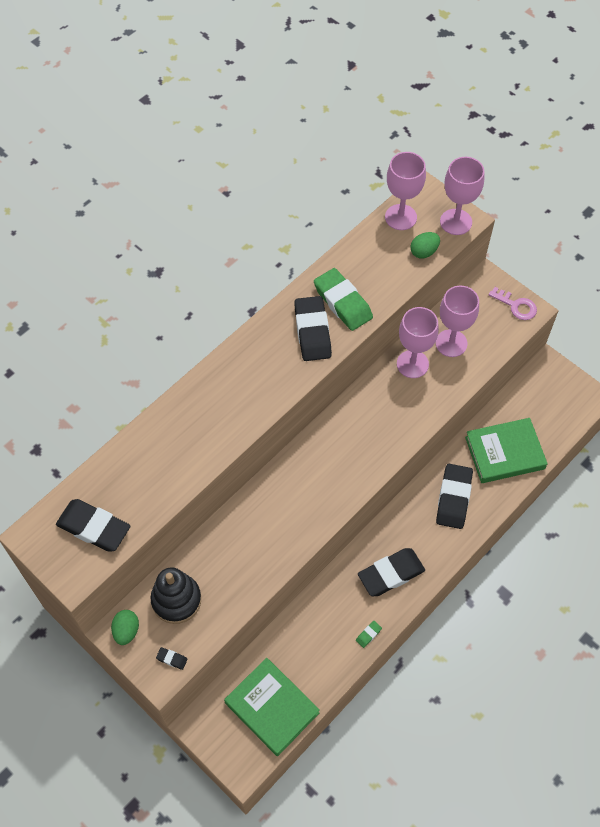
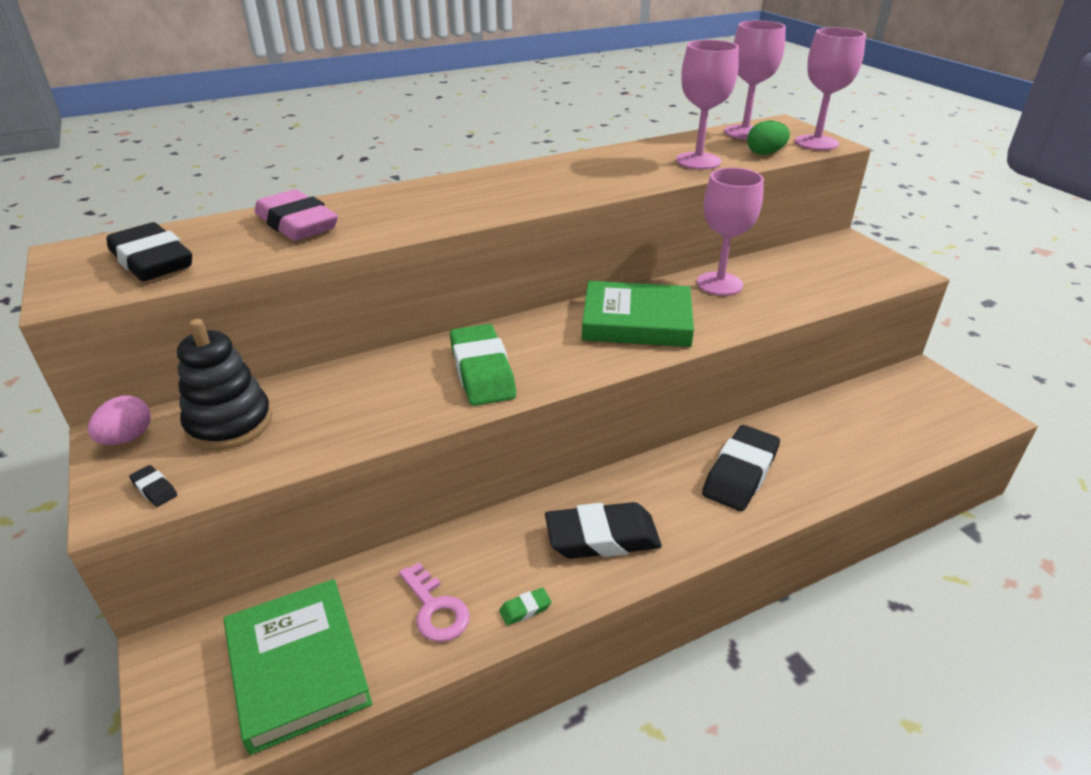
camera: 20 degrees right, 25 degrees down
(126, 631) = (127, 438): green egg -> pink egg
(153, 456) = (297, 224): none -> pink eraser
(312, 332) = (585, 178): black eraser -> none
(343, 302) = (638, 167): green eraser -> green eraser (482, 371)
(451, 343) = (781, 277): pink goblet -> pink goblet (698, 161)
(504, 453) = (837, 443): green book -> green book (636, 321)
(516, 306) = (886, 265): pink key -> pink key (435, 609)

